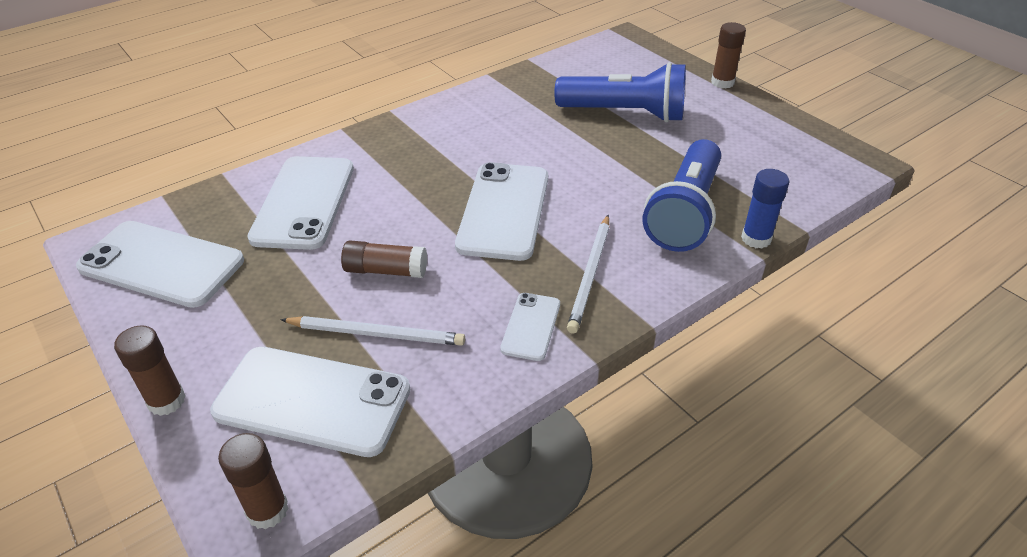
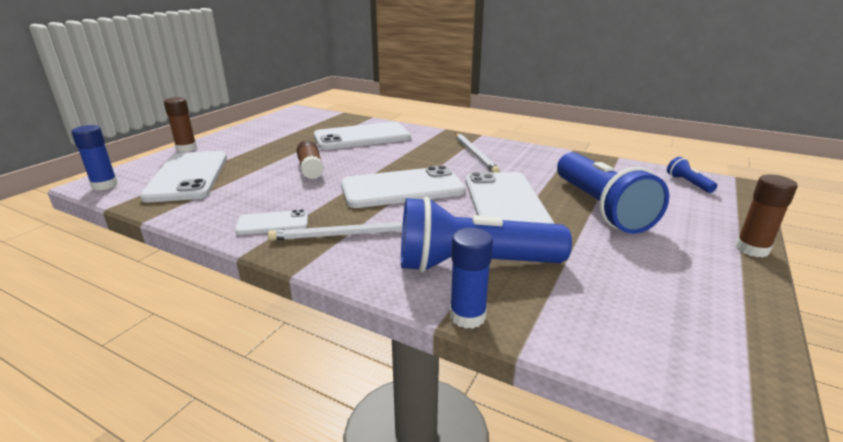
camera: 65 degrees right, 15 degrees down
(161, 264) = (288, 124): white phone -> white phone (505, 202)
(267, 510) = (105, 185): brown glue stick -> blue glue stick
(376, 334) = (249, 179): white pencil -> white pencil (475, 154)
(607, 54) = (688, 183): none -> blue flashlight

